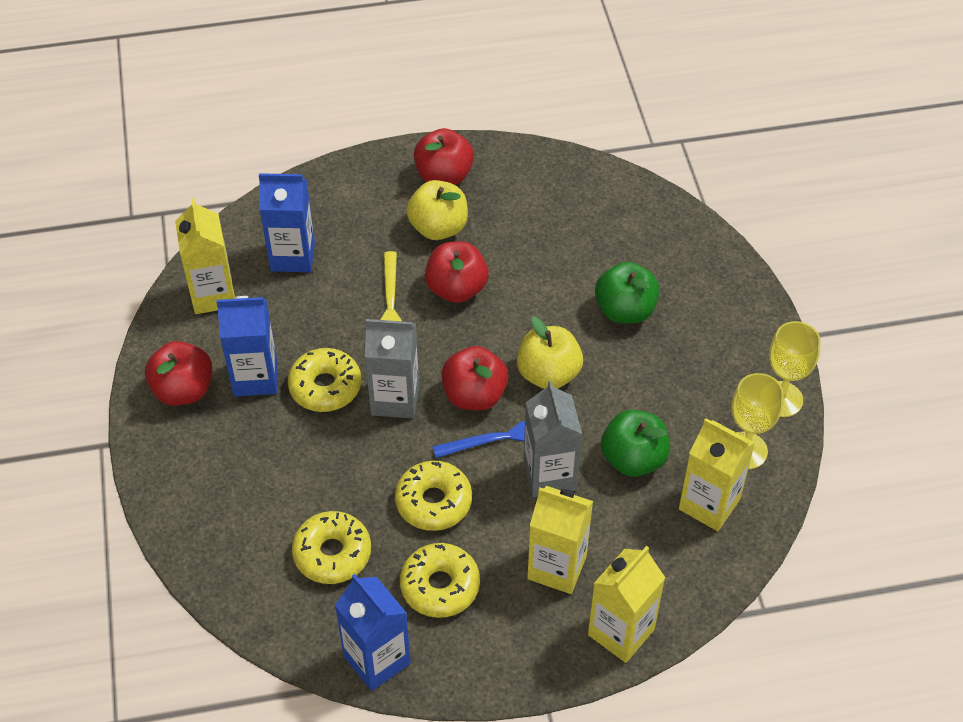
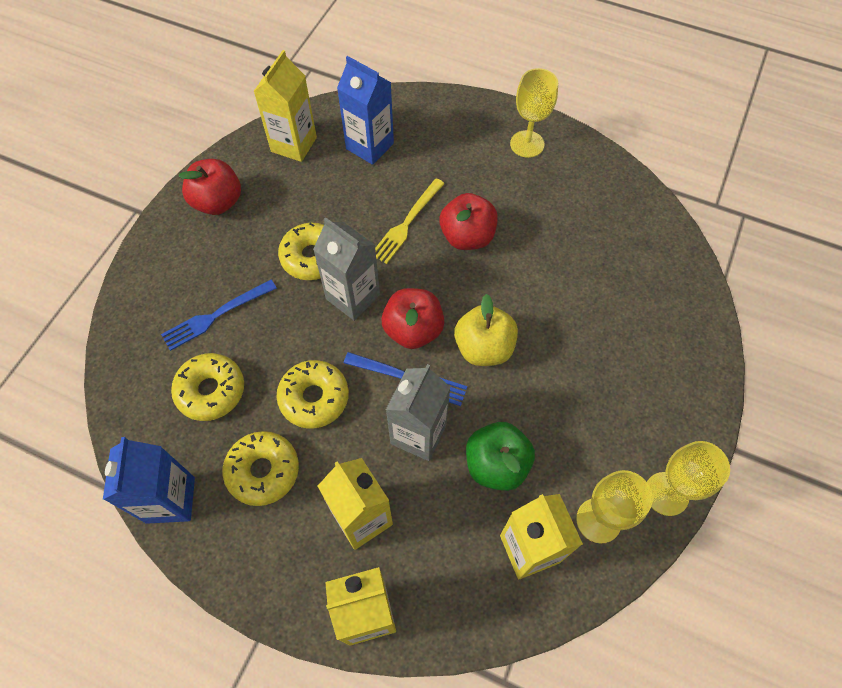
camera: 35 degrees right, 10 degrees up
(255, 378) = (271, 221): blue carton -> none
(277, 490) = (216, 315): none -> blue fork
(438, 228) = (491, 181): yellow apple -> none
(444, 176) = (527, 144): red apple -> yellow goblet
(625, 310) = (587, 331): green apple -> none

